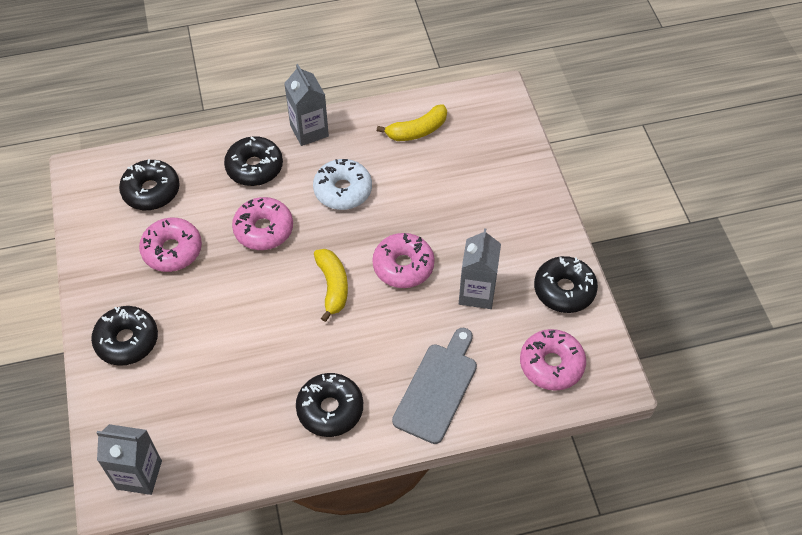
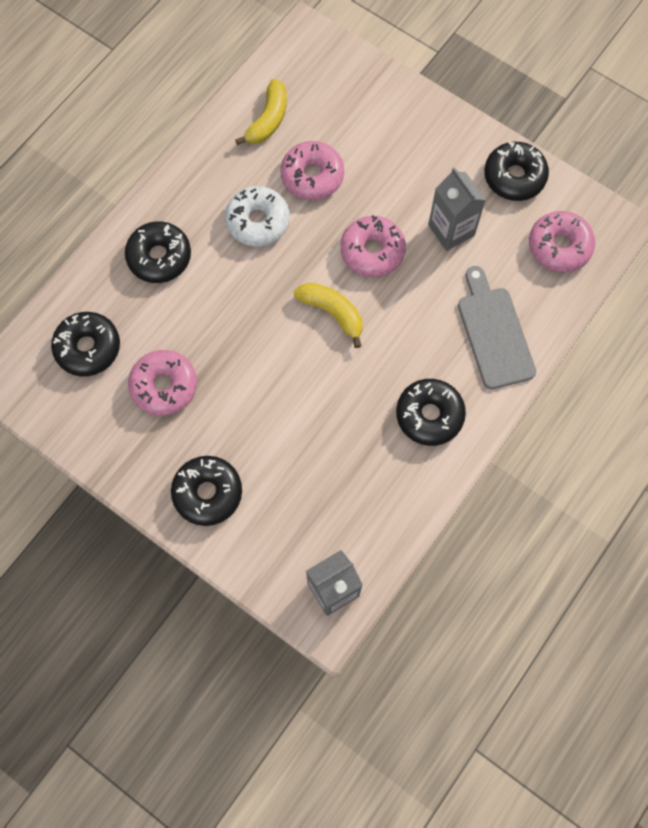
camera: 40 degrees left, 15 degrees up
(263, 229) = (225, 307): pink donut -> pink donut (312, 176)
(309, 131) = (174, 187): grey carton -> none

